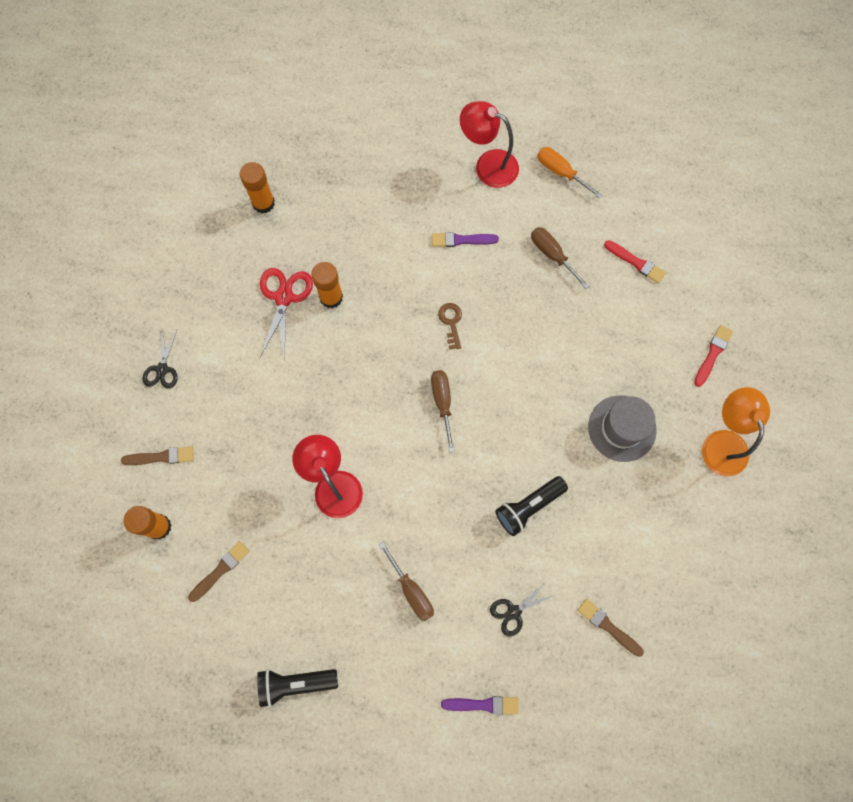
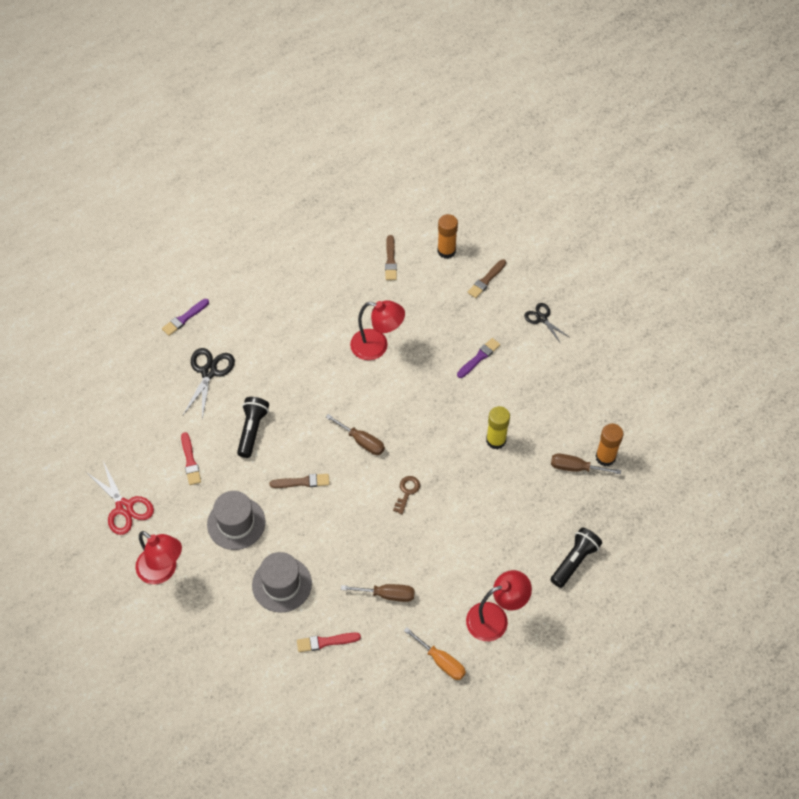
camera: 135 degrees right, 15 degrees down
(284, 297) = (523, 415): red scissors -> red scissors (124, 507)
(295, 683) = (294, 248): black flashlight -> black flashlight (574, 561)
(331, 297) = (496, 440): orange glue stick -> yellow glue stick
(411, 590) = (277, 335): brown screwdriver -> brown screwdriver (575, 467)
(451, 322) = (407, 492): brown key -> brown key turned 105 degrees counterclockwise
(461, 240) = (456, 549): purple brush -> purple brush (479, 357)
(514, 612) = (209, 372): black scissors -> black scissors, size x1.56
(561, 172) = (441, 661): orange screwdriver -> orange screwdriver turned 45 degrees clockwise
(608, 626) = (147, 409): brown brush -> brown brush (302, 482)
(630, 339) = (282, 584): none -> grey hat
(712, 354) = (217, 624): red brush -> red brush (190, 461)
(722, 442) = (163, 571): orange lamp -> red lamp

